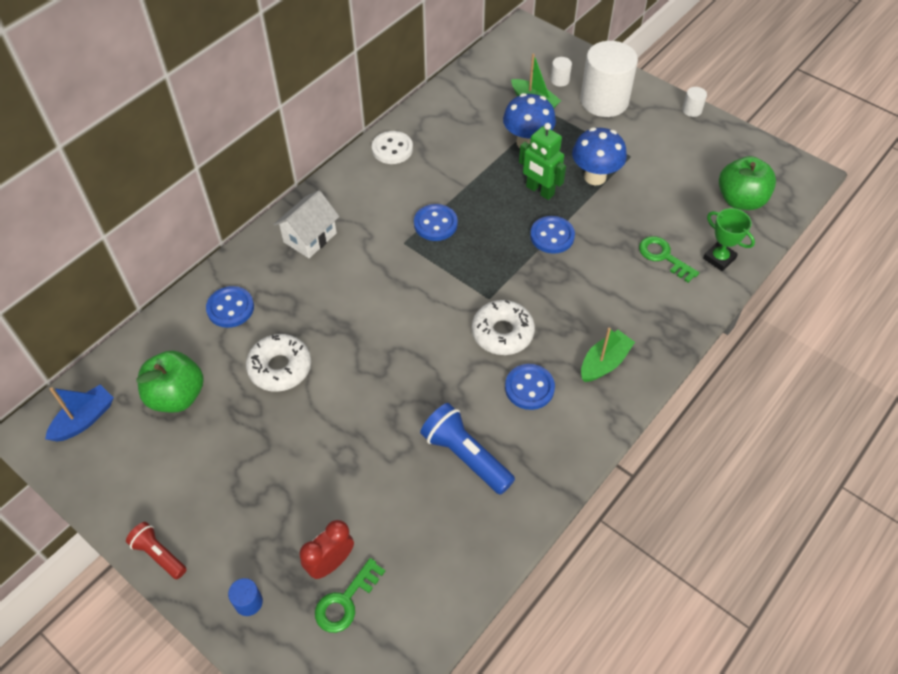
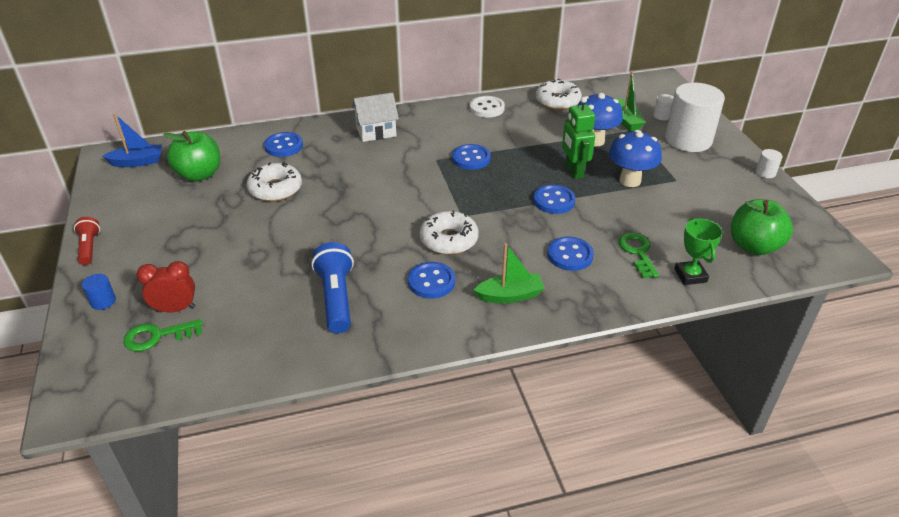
camera: 35 degrees right, 15 degrees down
(452, 106) = (557, 101): none -> white donut
(615, 291) = (570, 255): none -> blue button

